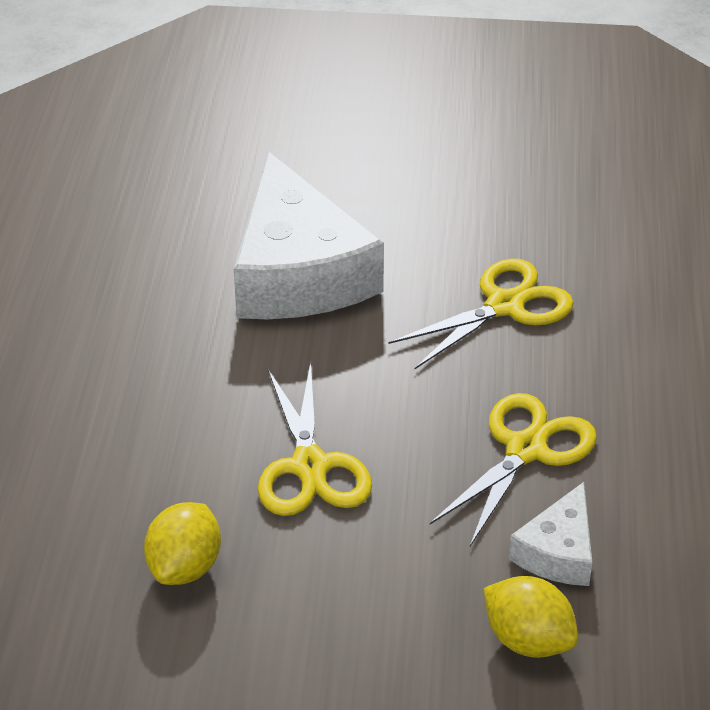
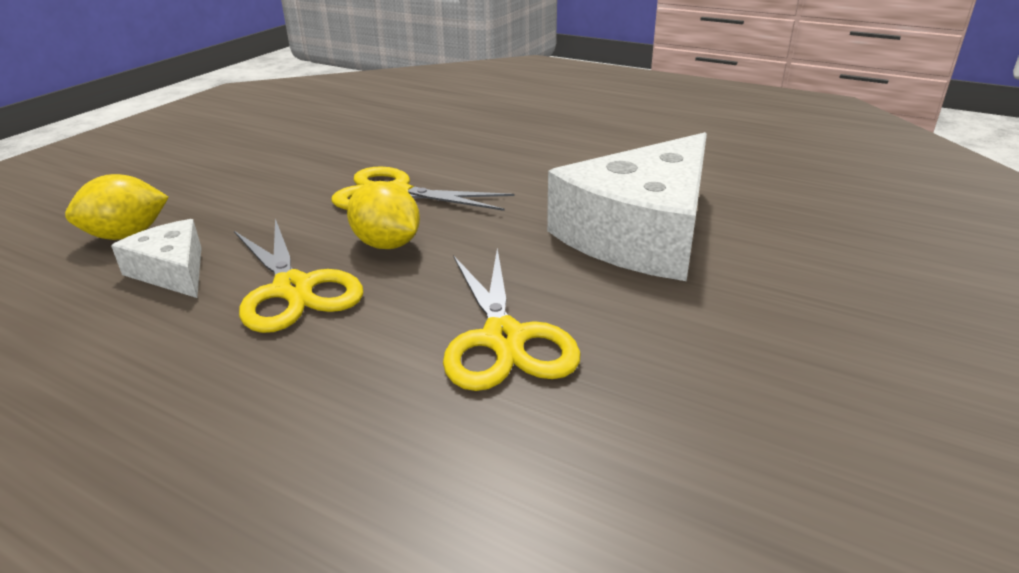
camera: 115 degrees right, 10 degrees down
(185, 567) = (359, 145): yellow lemon -> yellow lemon (387, 244)
(298, 272) = (641, 233): white cheese -> white cheese turned 60 degrees counterclockwise

